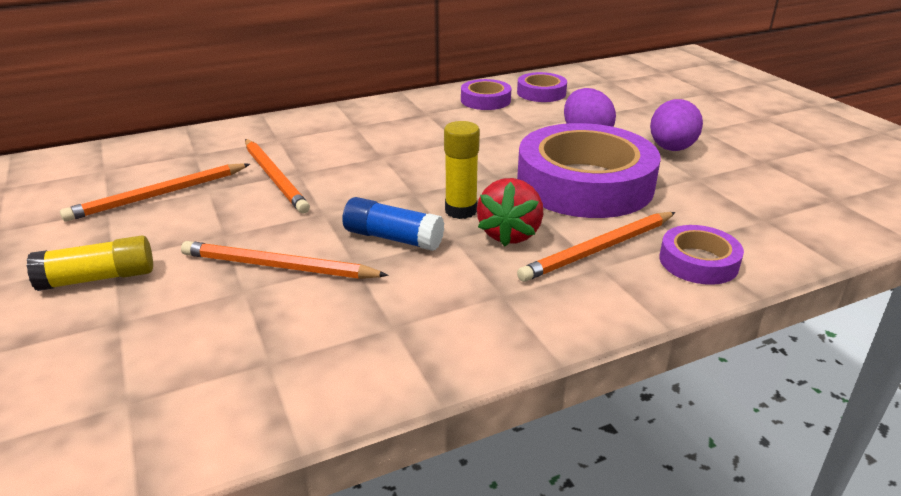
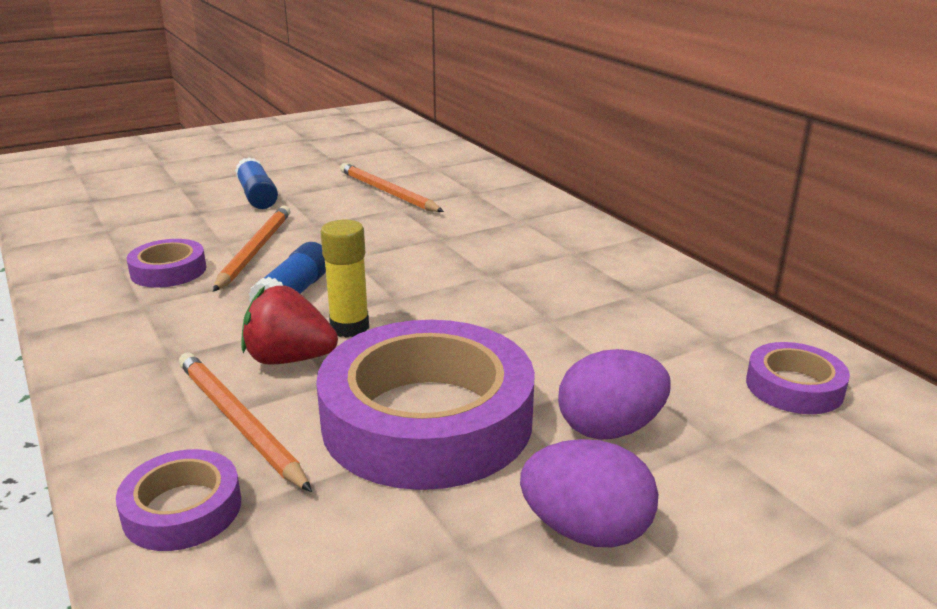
camera: 85 degrees right, 5 degrees down
(98, 278) = (257, 196): yellow glue stick -> blue glue stick
(275, 177) = (426, 229): orange pencil -> none
(485, 100) = (719, 334): purple tape -> purple tape (168, 271)

